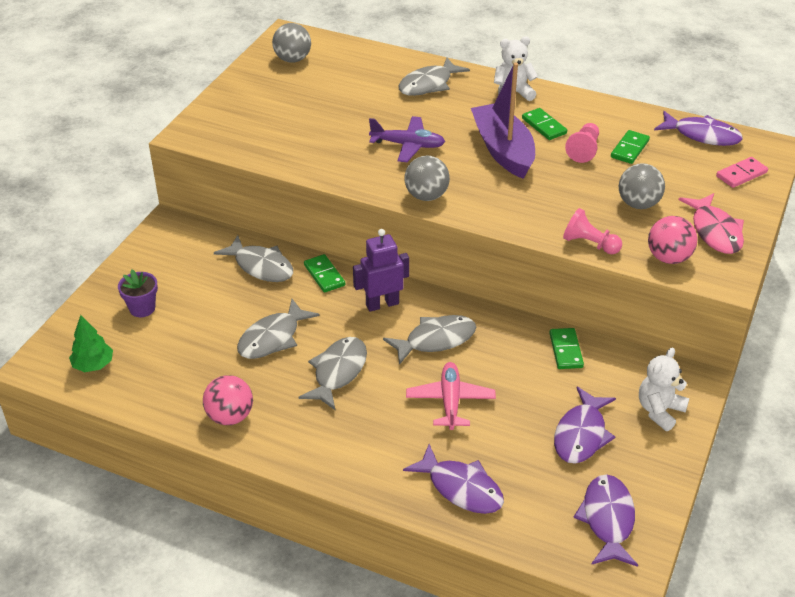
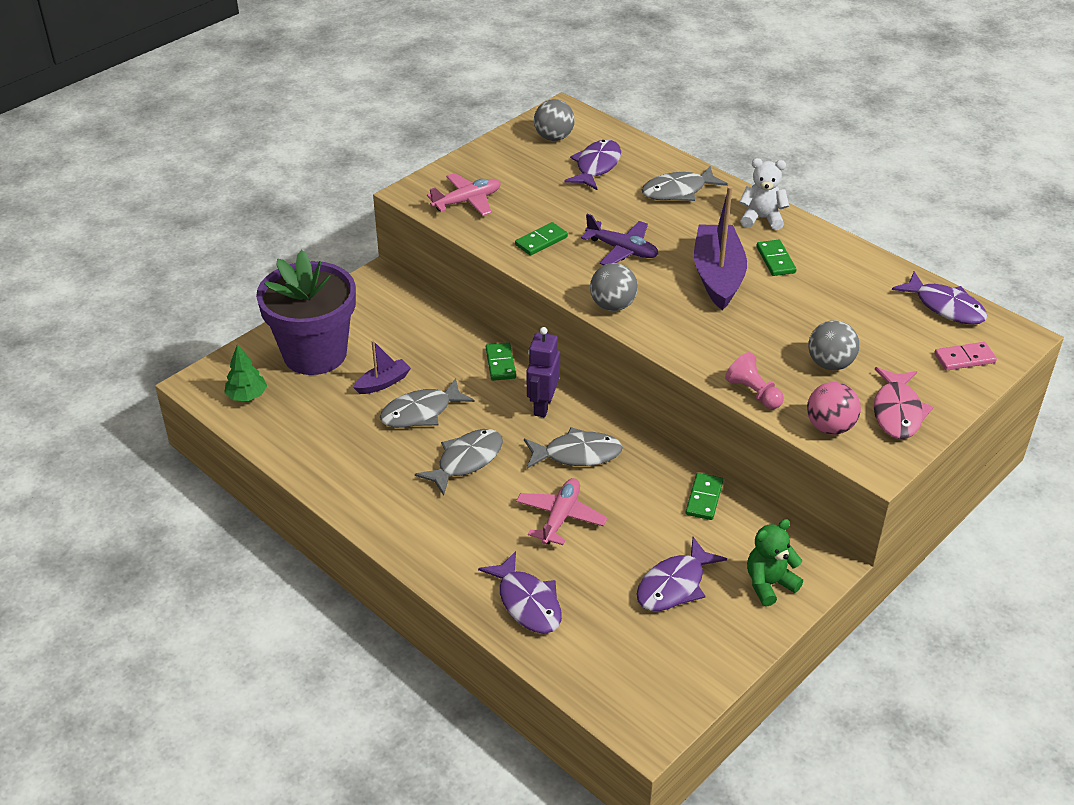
camera: 20 degrees right, 0 degrees up
(142, 308) = (315, 354): purple flower pot -> purple flower pot, size x2.48
(222, 320) = (383, 383): none -> purple boat
(230, 416) = (345, 476): pink ball -> none
(243, 131) = (467, 201): none -> pink plane
(261, 266) = (444, 340): grey fish -> none
(382, 304) = (542, 405): purple robot -> purple robot turned 75 degrees counterclockwise
(584, 150) = (804, 294): pink pawn -> none
(607, 520) = (656, 674): purple fish -> purple fish (596, 166)
(630, 149) = (855, 304): green domino -> green domino (541, 241)
(659, 411) = (769, 584): white teddy bear -> green teddy bear

